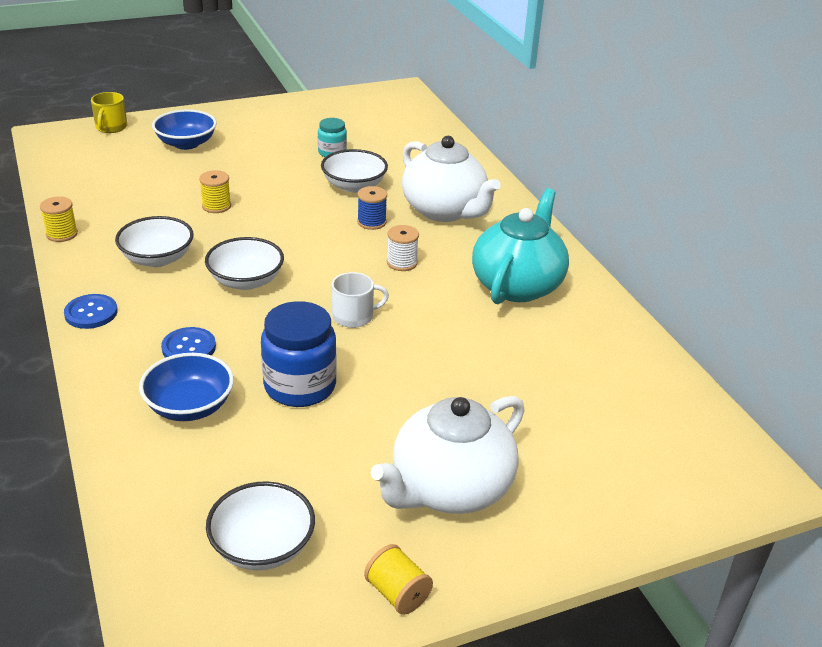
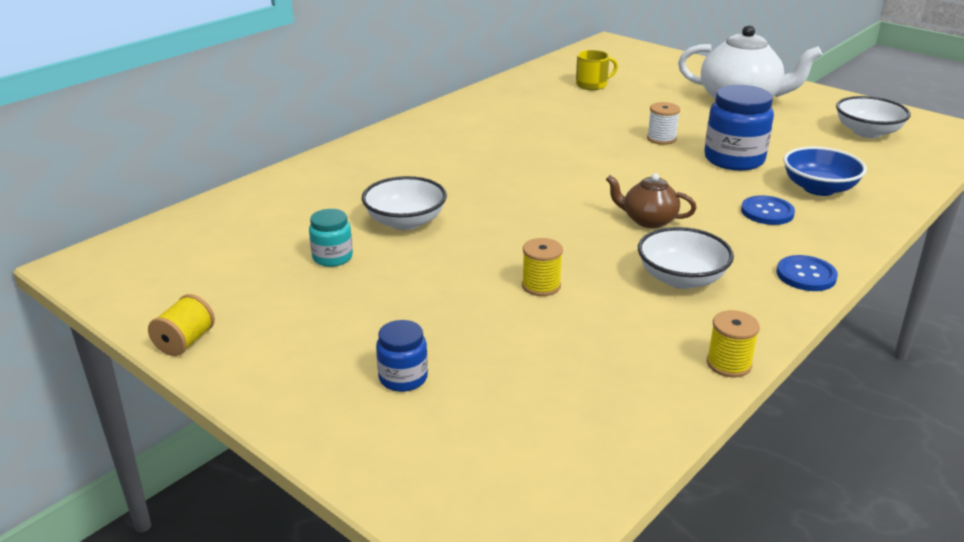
camera: 115 degrees left, 5 degrees down
(111, 127) = (411, 488): yellow mug -> yellow mug (592, 85)
(186, 143) = (403, 378): blue bowl -> blue jar
(246, 281) = (648, 220): white bowl -> brown teapot
(354, 316) = (627, 163): white mug -> none
(371, 222) = (472, 193): blue spool -> none
(397, 593) = (827, 97): yellow spool -> yellow spool (185, 342)
(402, 263) = (525, 164): white spool -> white spool (661, 139)
(445, 211) = (410, 167): white teapot -> none
(517, 285) = (501, 119): turquoise teapot -> none

